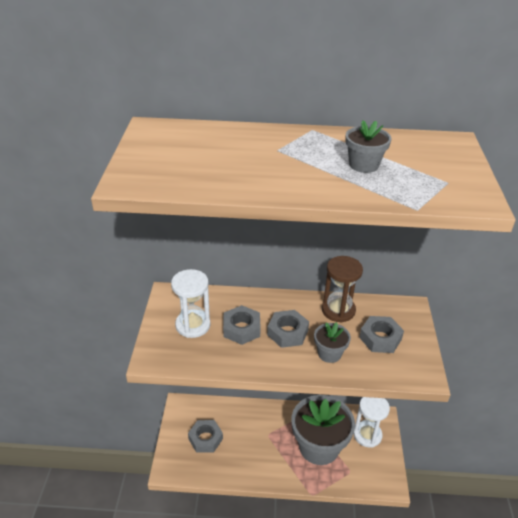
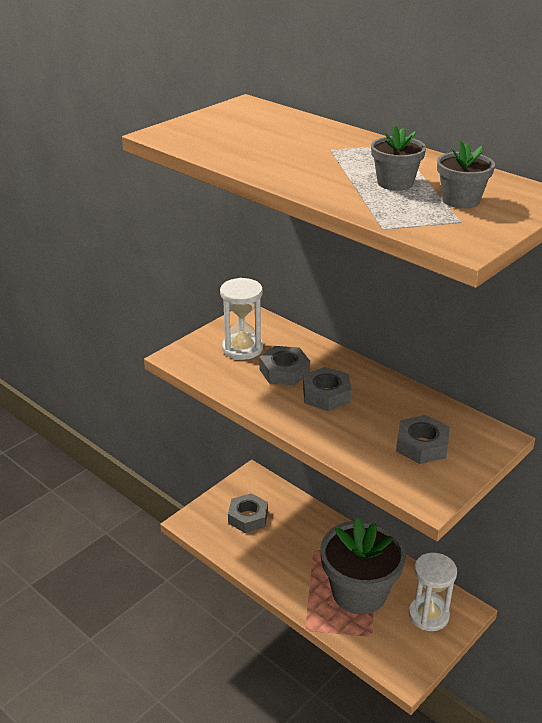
camera: 40 degrees right, 5 degrees down
(329, 353) = (347, 431): grey flower pot -> grey flower pot (460, 200)
(338, 310) = (406, 401): brown hourglass -> none

